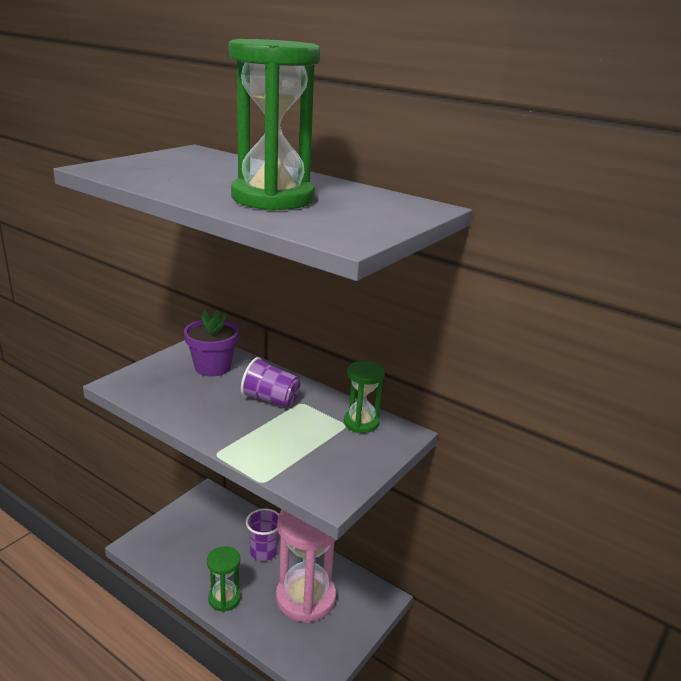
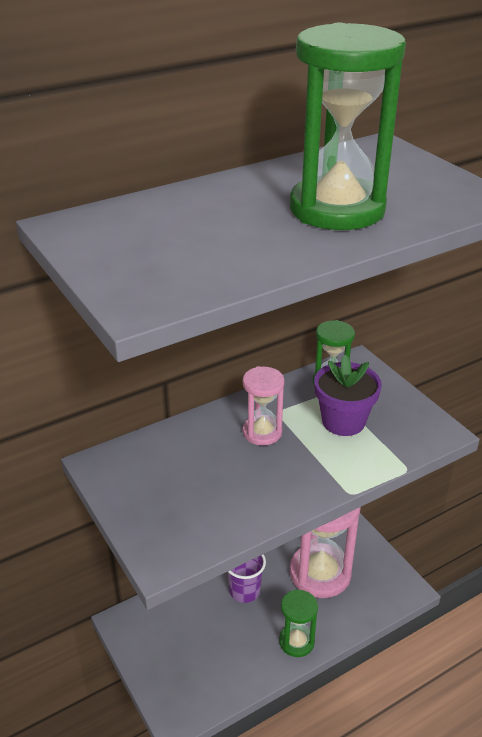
camera: 65 degrees left, 10 degrees up
(212, 367) = (165, 464): purple flower pot -> purple flower pot (343, 421)
(270, 400) = (262, 432): purple cup -> pink hourglass

